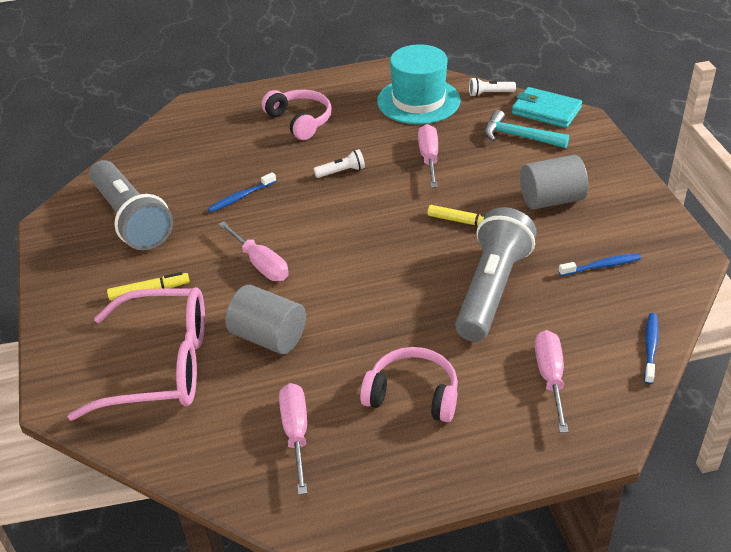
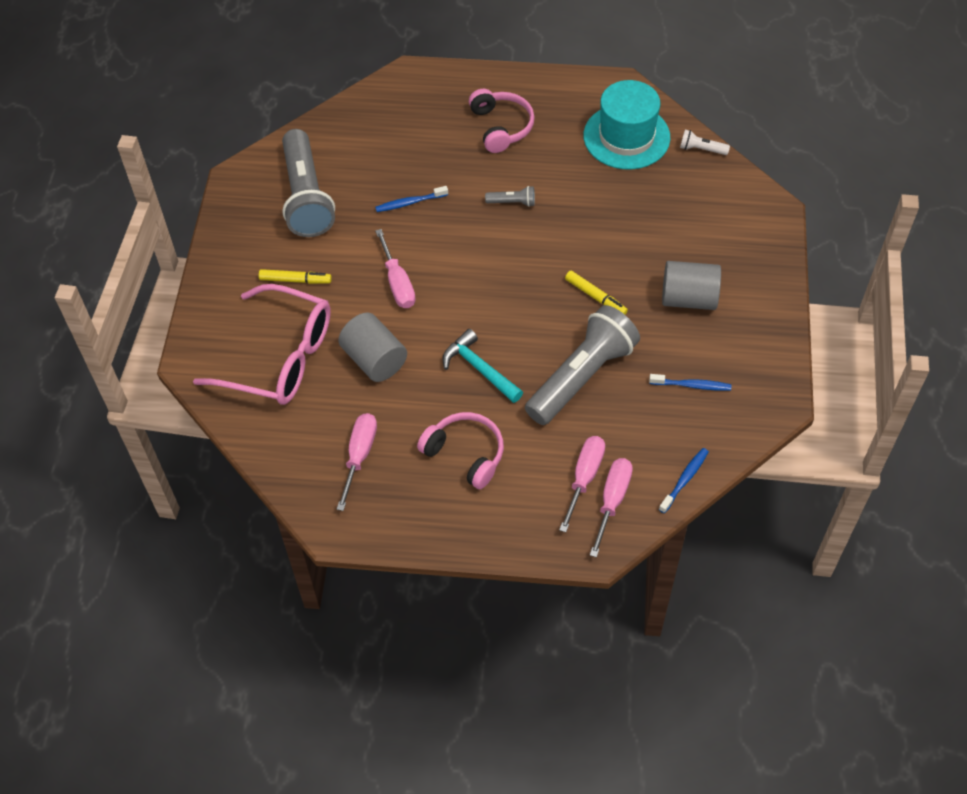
camera: 20 degrees right, 15 degrees up
(341, 172) = (512, 202): white flashlight -> grey flashlight
(429, 158) = (601, 212): pink screwdriver -> pink screwdriver (612, 501)
(519, 136) = (700, 213): turquoise hammer -> turquoise hammer (479, 369)
(546, 111) = (745, 189): turquoise wallet -> none

